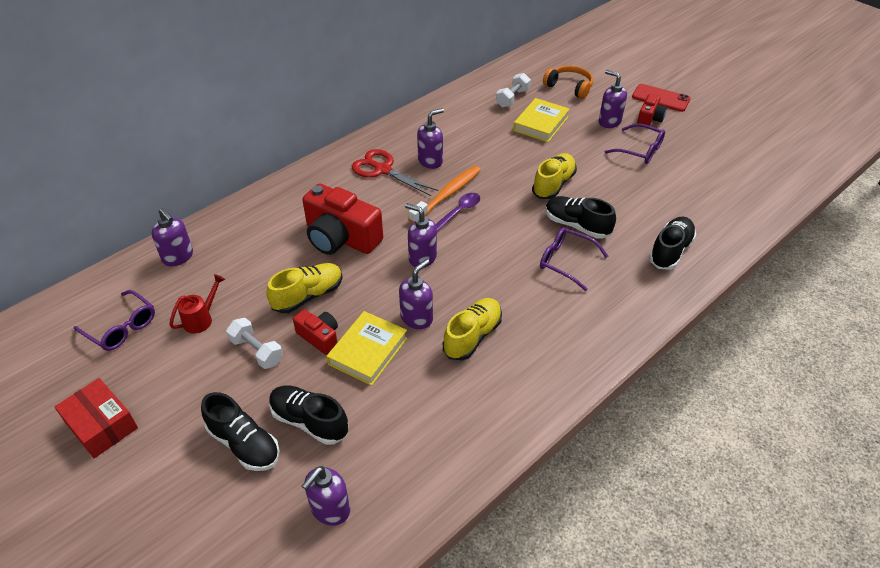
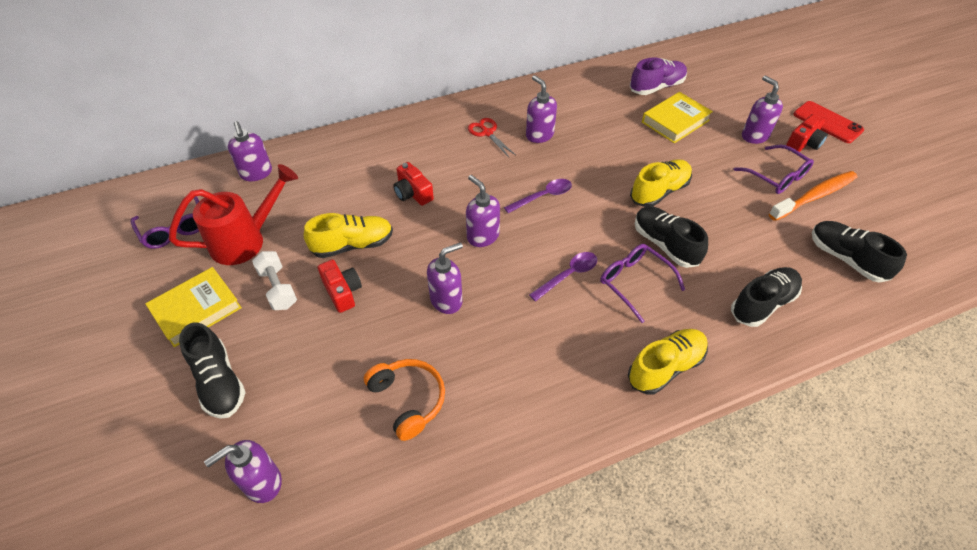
camera: 20 degrees right, 5 degrees up
(101, 425) = (109, 320): red box -> none
(201, 319) = (245, 240): red watering can -> red watering can, size x1.84
(309, 421) = (290, 379): black shoe -> black shoe (846, 259)
(341, 238) = (413, 193): red camera -> red camera, size x0.52
(368, 351) = (381, 321): yellow book -> yellow book (196, 309)
(383, 170) = (487, 133): red scissors -> red scissors, size x0.64
(430, 161) = (539, 135): purple soap dispenser -> purple soap dispenser turned 105 degrees counterclockwise
(447, 194) = (540, 175): orange toothbrush -> orange toothbrush (814, 196)
(472, 336) = (494, 338): yellow shoe -> yellow shoe (665, 367)
(510, 270) = (568, 275): none -> purple spoon
(512, 98) = (656, 87): white dumbbell -> purple shoe
(569, 87) = (725, 88): orange headphones -> orange headphones (408, 400)

